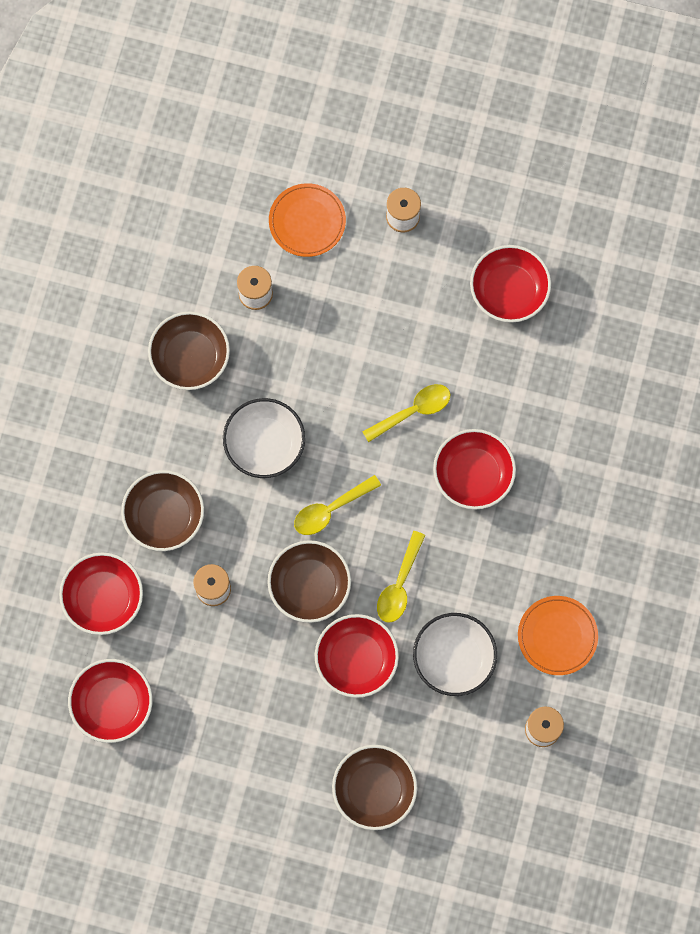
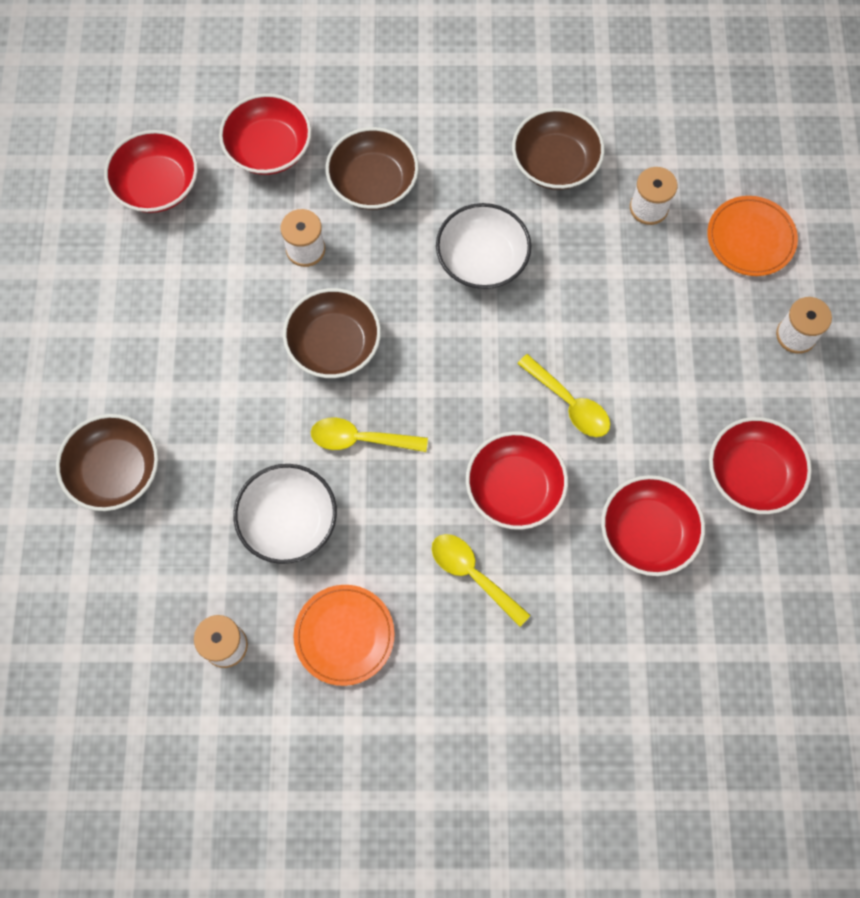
camera: 75 degrees right, 5 degrees down
(330, 509) = (427, 344): yellow spoon -> yellow spoon (472, 574)
(356, 659) = (261, 414): red bowl -> red bowl (647, 533)

